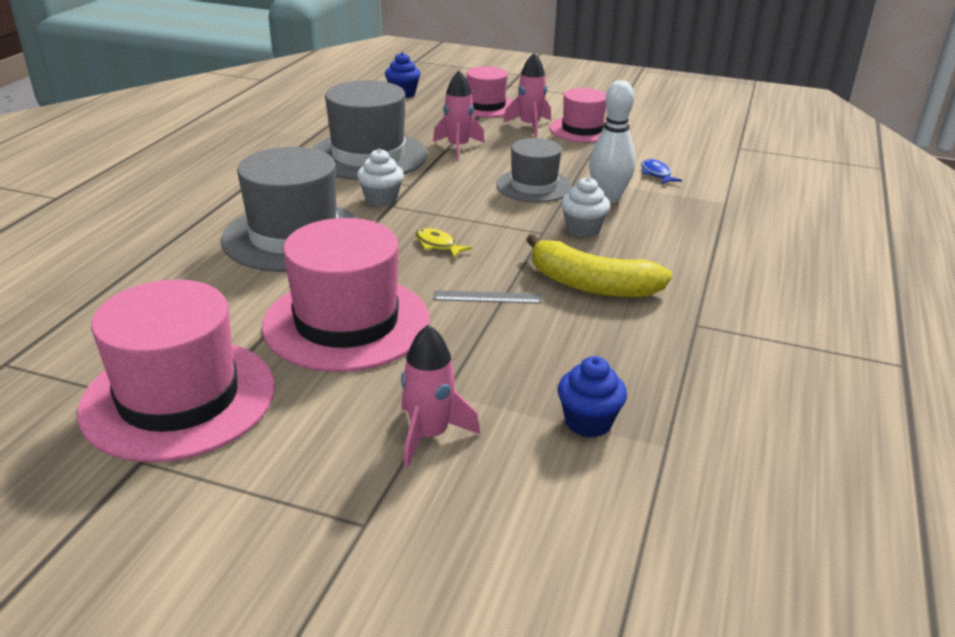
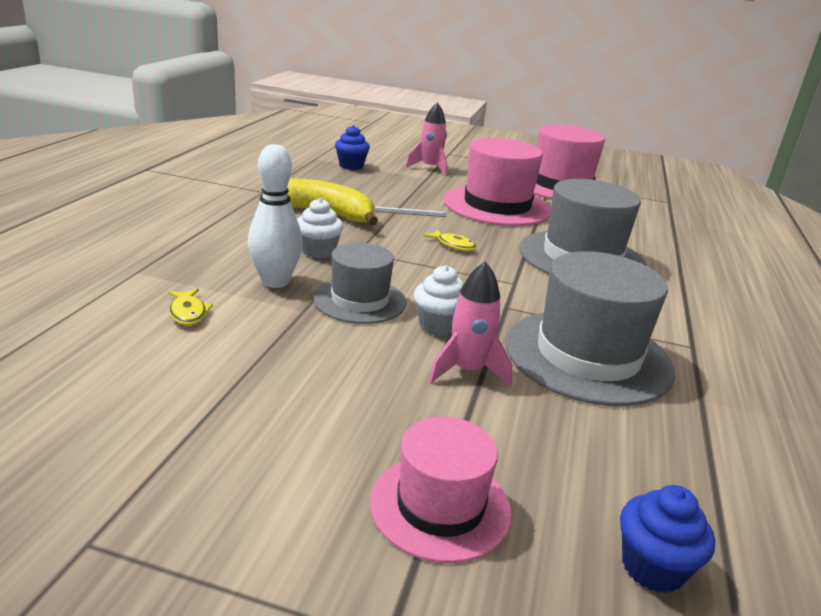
camera: 175 degrees right, 5 degrees down
(381, 199) = (528, 289): white cupcake -> white cupcake (438, 326)
(530, 126) = (349, 427): pink rocket -> none
(582, 130) = (251, 415): pink hat -> none
(656, 174) = (188, 313): blue fish -> yellow fish

